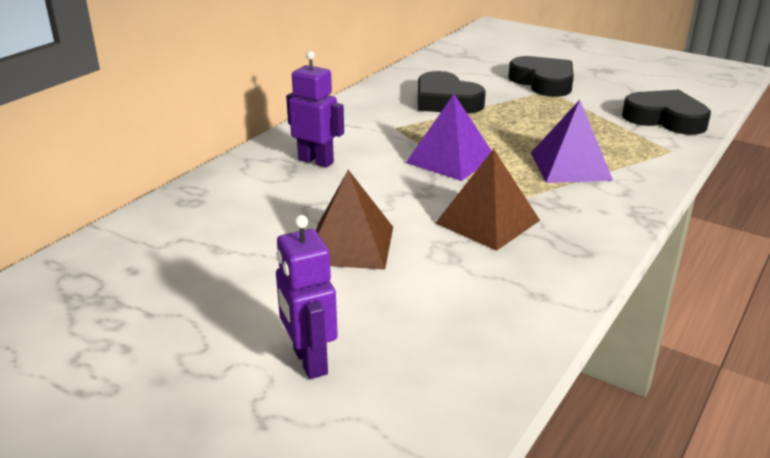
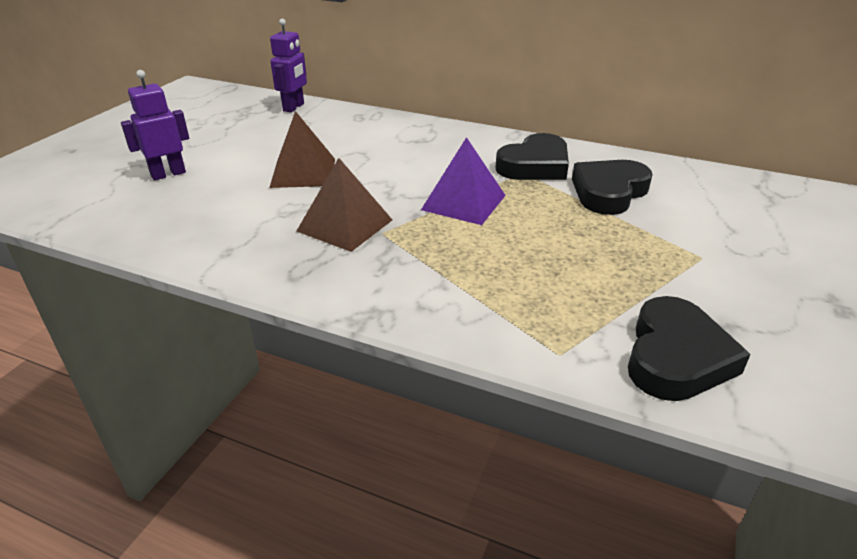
camera: 80 degrees right, 5 degrees up
(316, 161) = (435, 147): purple robot -> purple robot (294, 107)
(543, 82) = (729, 253): black heart -> black heart (535, 165)
(570, 166) = (476, 270): purple pyramid -> none

